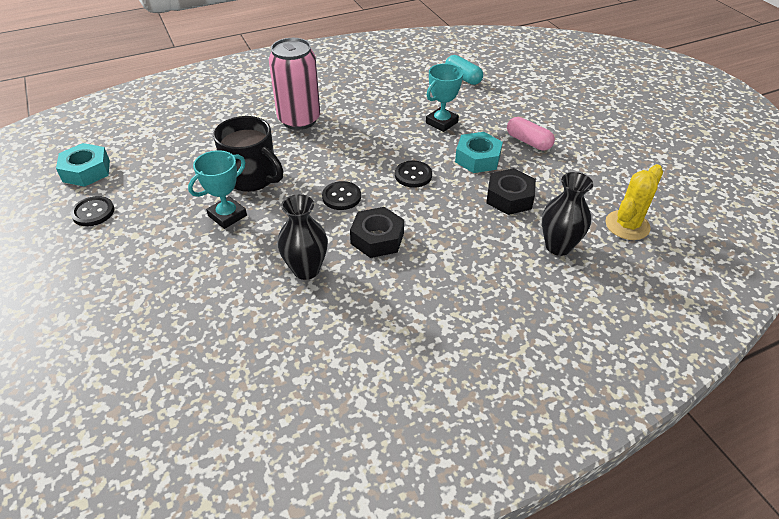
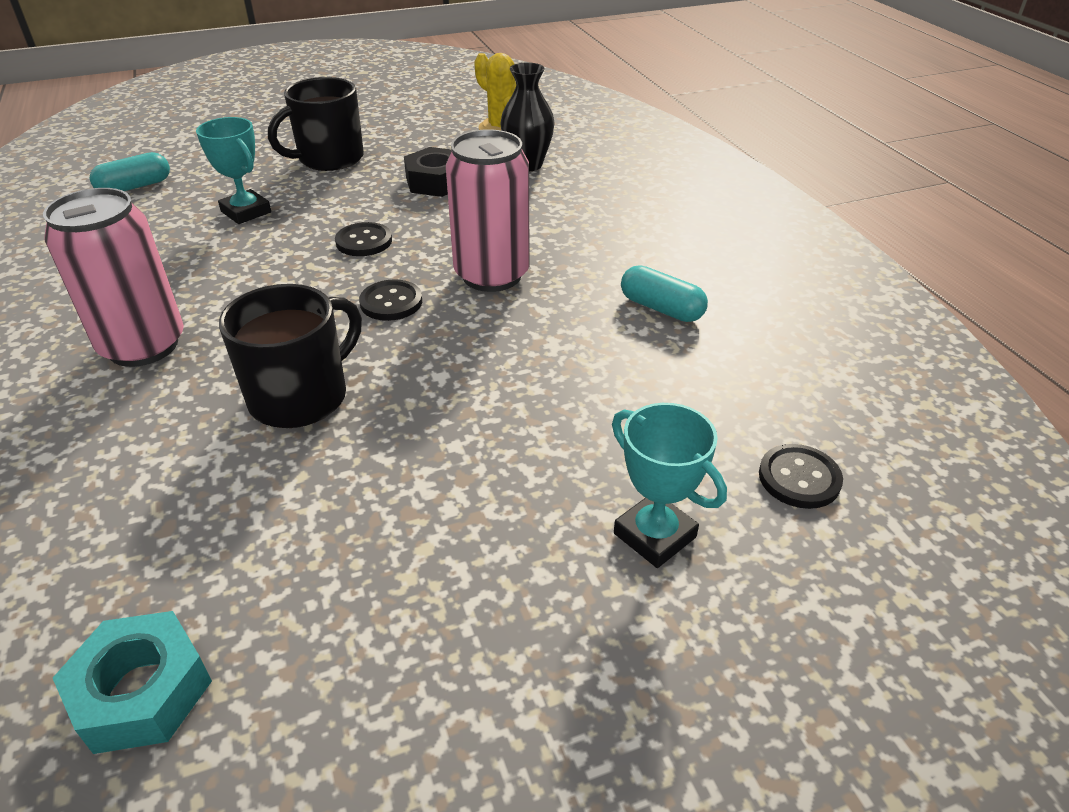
camera: 85 degrees left, 5 degrees down
(93, 212) = (326, 638): black button -> black button (799, 478)
(227, 216) = (401, 421): turquoise trophy -> turquoise trophy (654, 535)
(306, 269) = (546, 334): black vase -> none
(338, 333) = (661, 308): none -> turquoise capsule
(377, 238) = (492, 275): black nut -> pink can
(477, 158) = (348, 193): turquoise nut -> none
(528, 142) = (329, 159): pink capsule -> black mug

